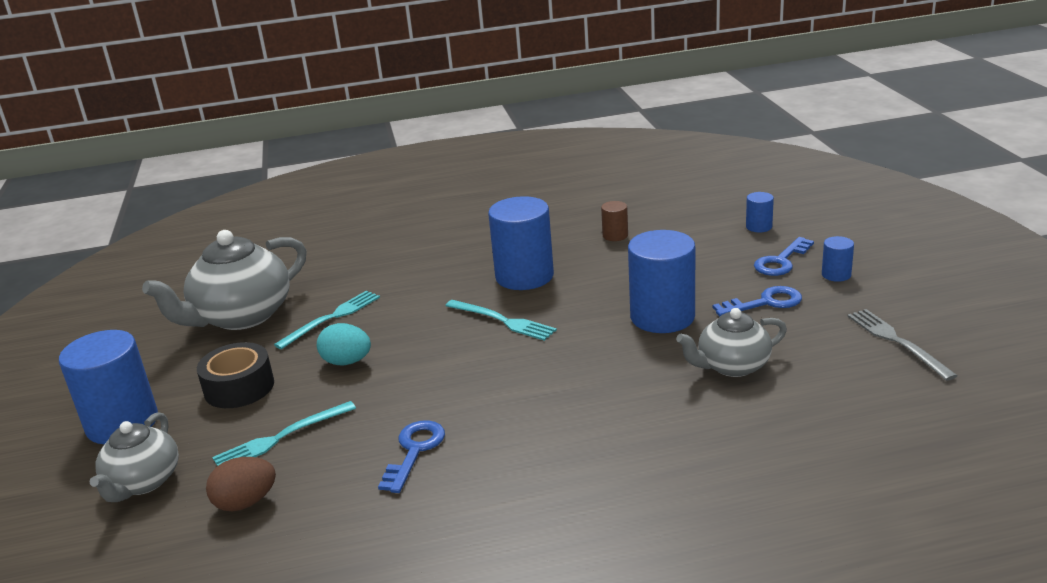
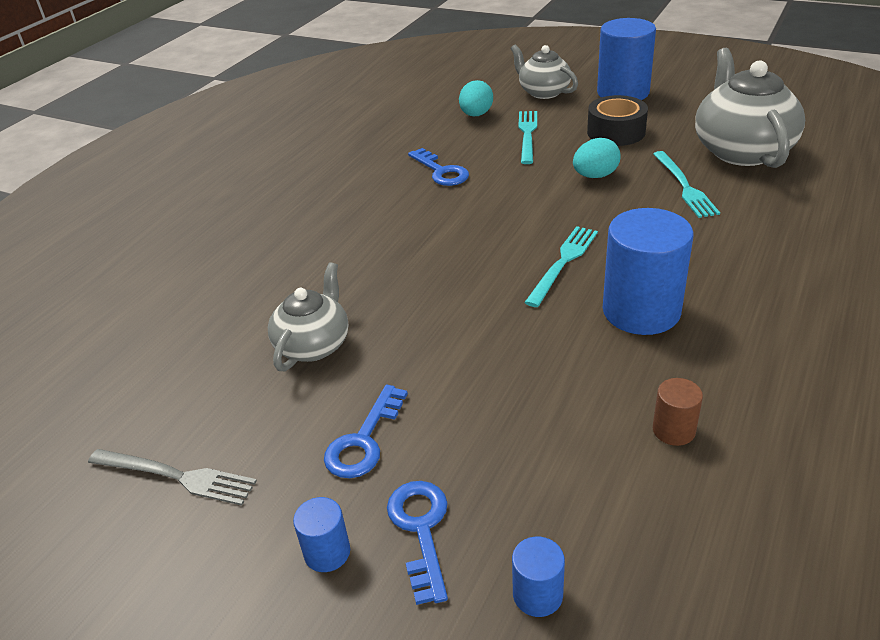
camera: 130 degrees right, 10 degrees up
(246, 503) = (476, 115): brown egg -> turquoise egg
(502, 321) = (563, 263): turquoise fork -> turquoise fork turned 135 degrees clockwise
(662, 317) = (440, 354): blue cylinder -> none

